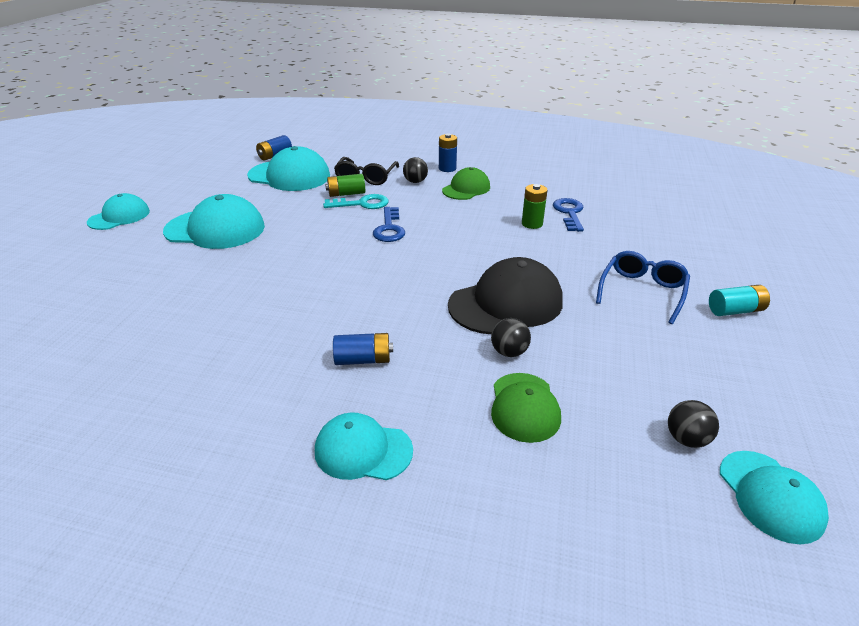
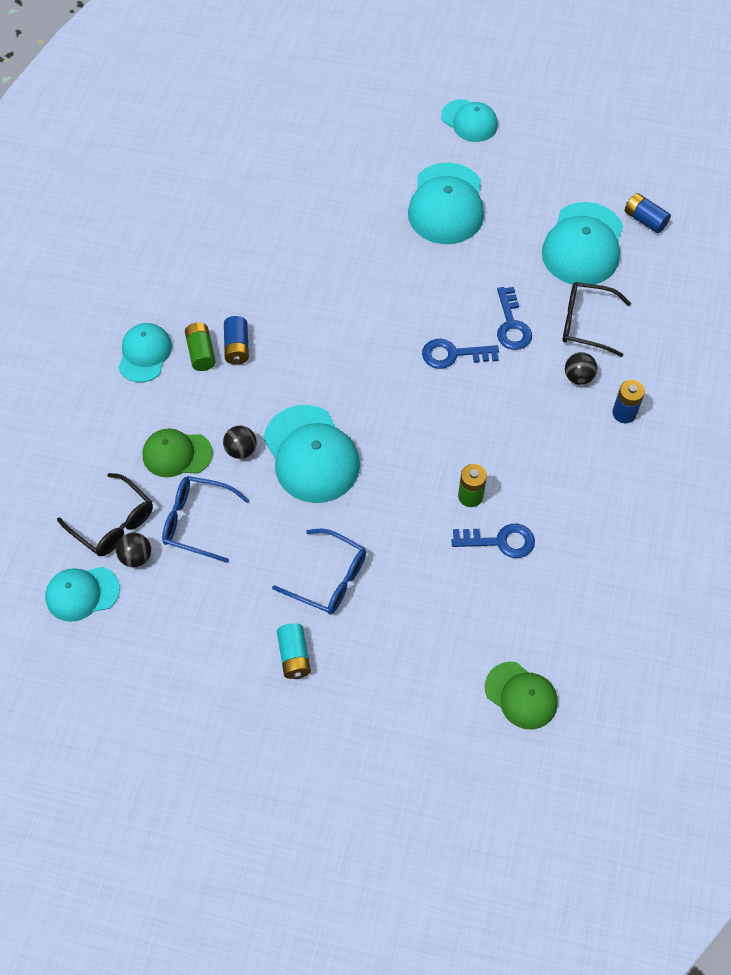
camera: 90 degrees right, 25 degrees up
(346, 194) = (537, 307): green battery -> green battery (201, 352)
(362, 204) = (511, 325): turquoise key -> blue key
(466, 189) = (562, 433): green cap -> green cap (521, 695)
(506, 303) = (311, 454): black cap -> turquoise cap
(614, 384) = (197, 521): none -> blue glasses
(647, 467) = (113, 523): none -> black glasses

